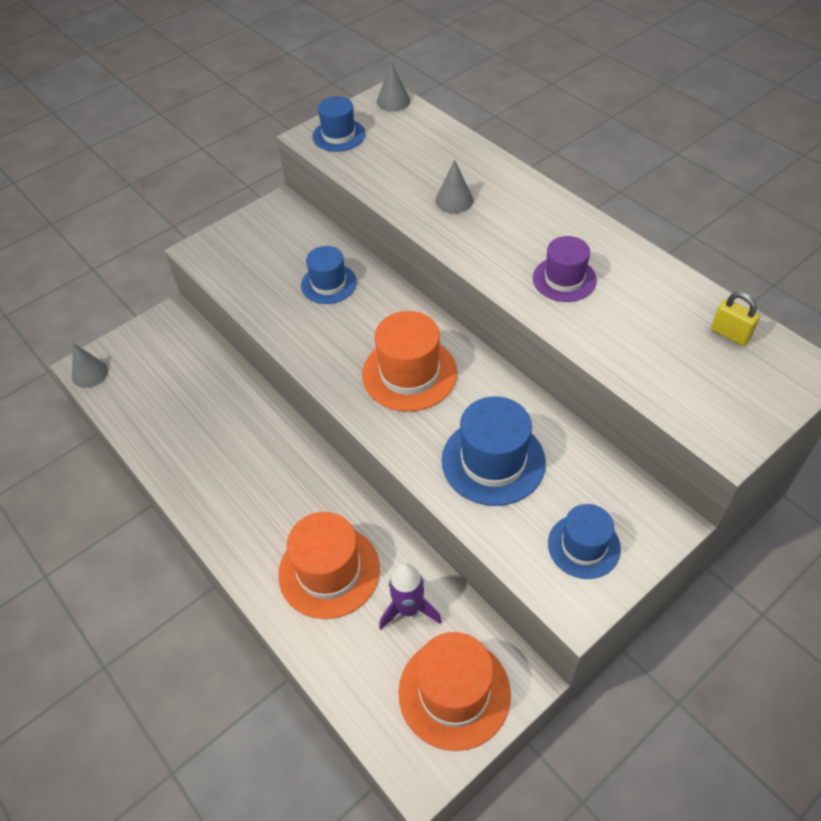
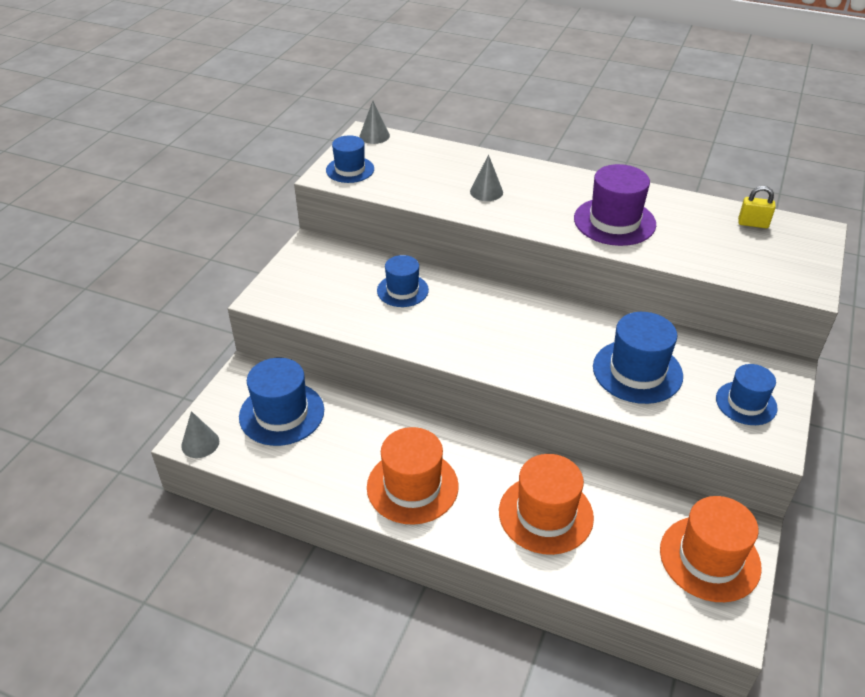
camera: 30 degrees left, 10 degrees down
(172, 370) = (281, 413): none -> blue hat
(409, 373) = (523, 333): orange hat -> orange hat (412, 486)
(409, 609) = (629, 515): purple rocket -> none
(564, 279) = (614, 221): purple hat -> purple hat, size x1.55

